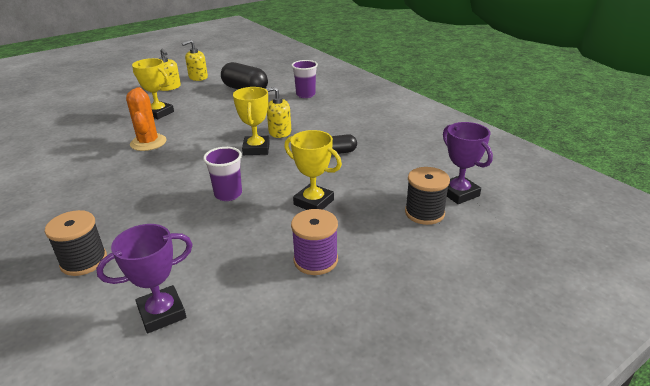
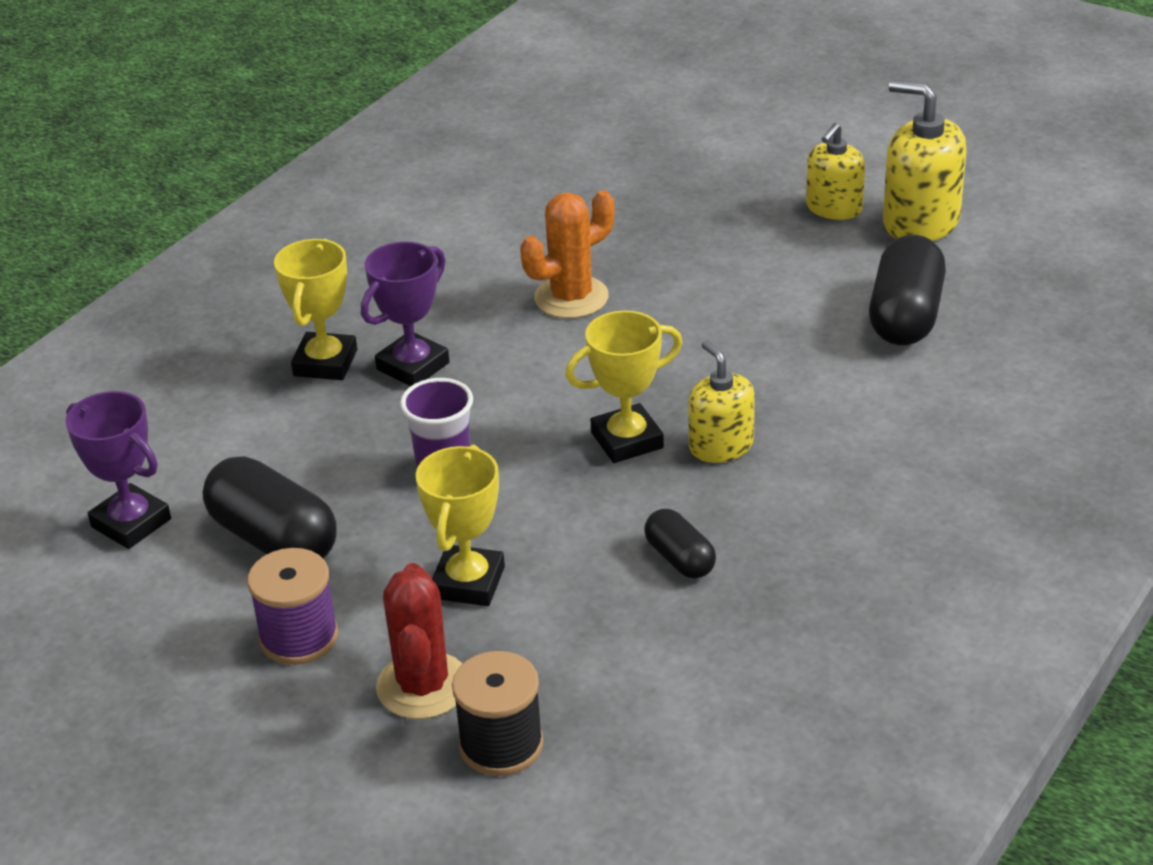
camera: 70 degrees right, 5 degrees up
(84, 261) = (209, 401): black spool -> none
(158, 113) = (699, 253): yellow trophy -> yellow trophy (325, 363)
(198, 77) = (920, 222): yellow soap dispenser -> yellow soap dispenser, size x1.54
(230, 256) = (274, 539): none -> black capsule
(305, 95) = (948, 419): purple cup -> none
(375, 227) = (423, 686): none -> red cactus
(458, 193) = (602, 785): purple trophy -> purple trophy (413, 366)

